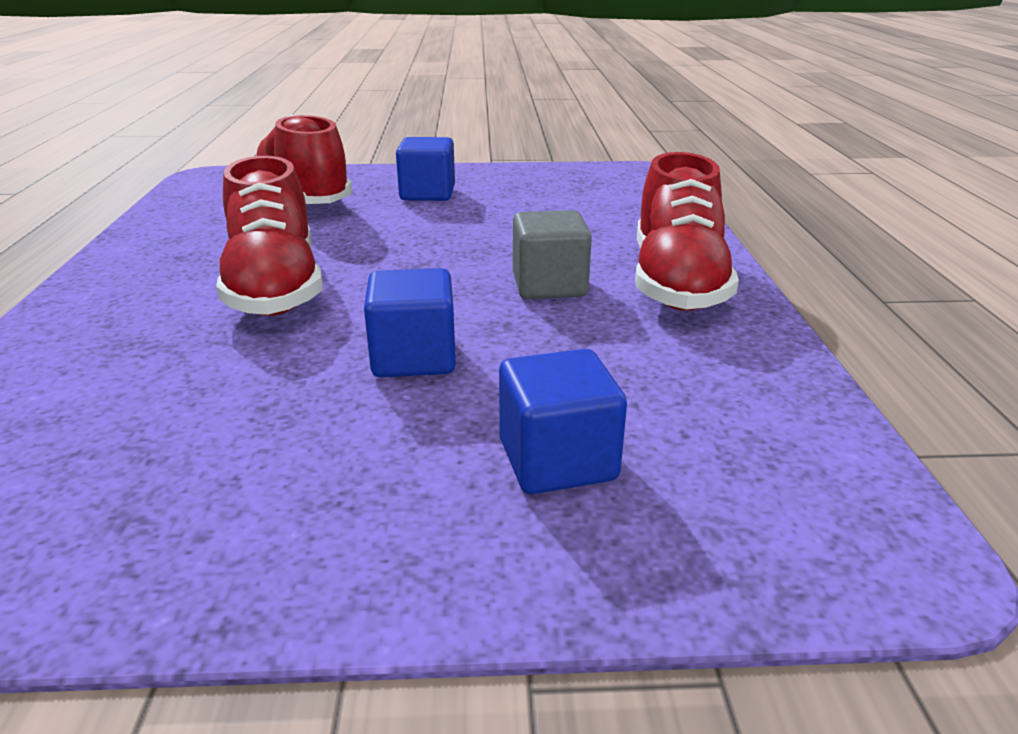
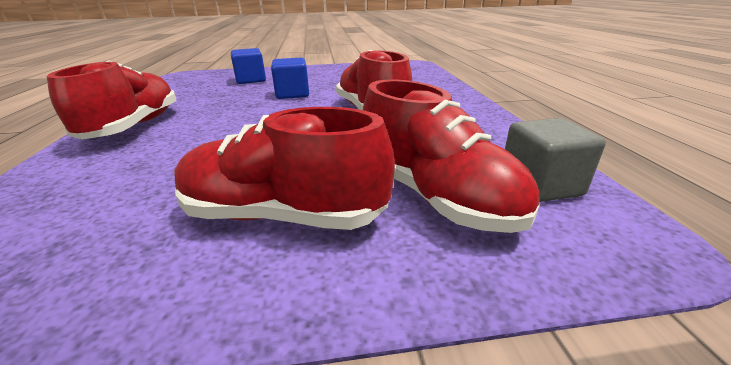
camera: 175 degrees right, 0 degrees up
(427, 193) = (283, 215): blue cube -> red shoe
(549, 285) = (214, 121): grey cube -> grey cube (540, 185)

